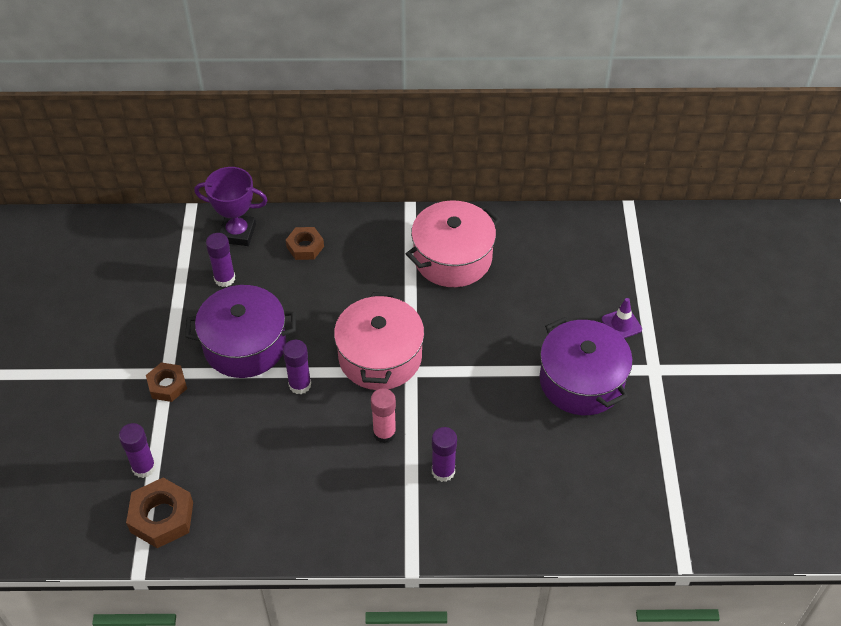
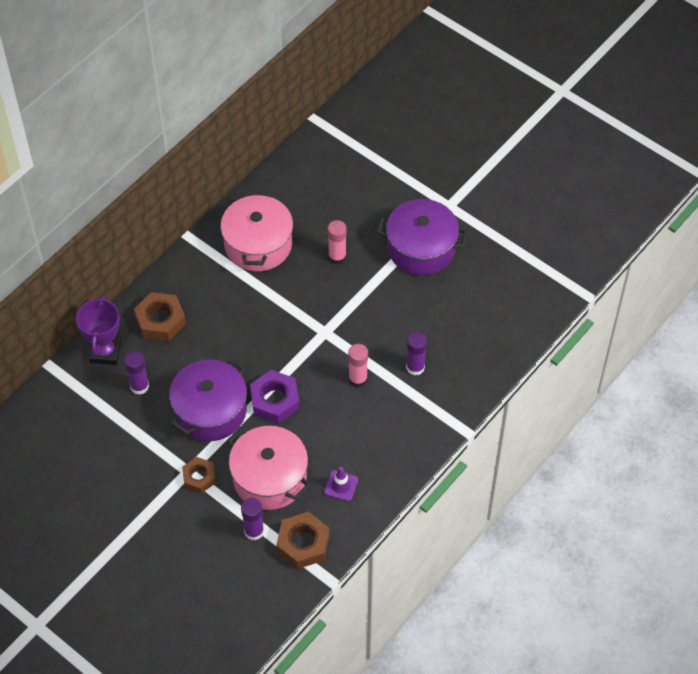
camera: 50 degrees left, 5 degrees up
(237, 233) = (105, 352): purple trophy -> purple trophy turned 45 degrees counterclockwise
(300, 385) = (275, 400): purple glue stick -> purple nut
(305, 247) = (160, 320): brown nut -> brown nut, size x1.52
(380, 357) = (297, 341): pink pot -> pink pot (269, 478)
(501, 323) = (337, 256): none -> pink glue stick
(621, 324) = (401, 196): purple traffic cone -> purple traffic cone (341, 485)

